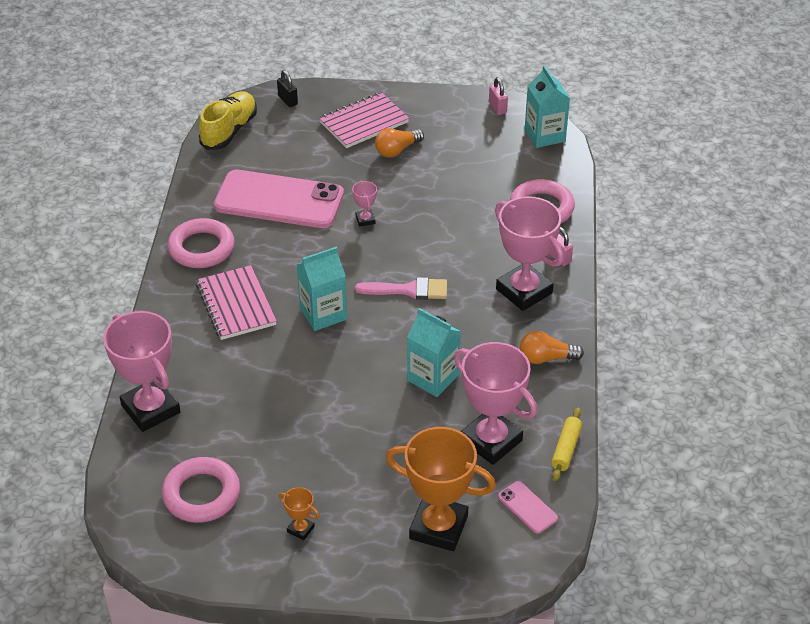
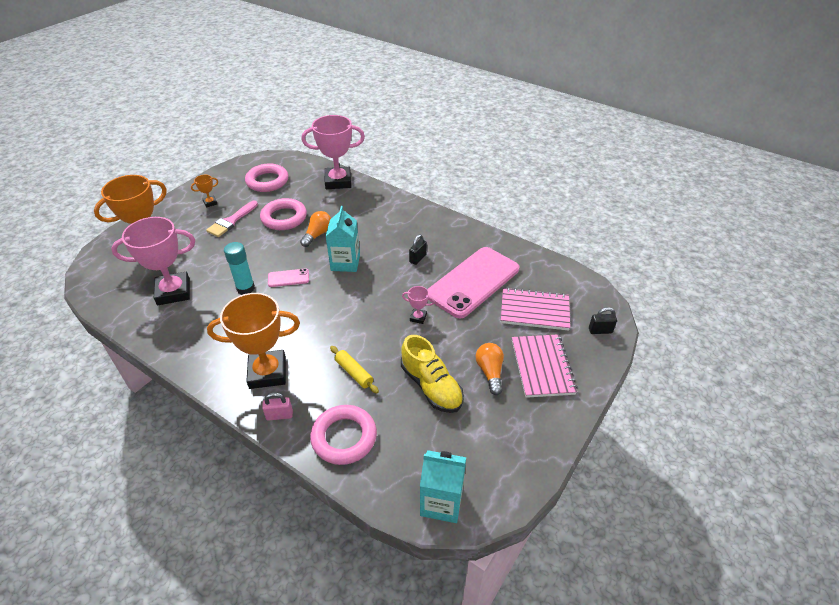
camera: 120 degrees right, 0 degrees up
(201, 248) = (450, 233): pink ring -> pink ring (284, 218)
(229, 131) = (573, 284): yellow shoe -> yellow shoe (431, 386)
(236, 305) = (387, 231): pink notebook -> pink notebook (534, 310)
(270, 257) = (417, 258): none -> black padlock
(408, 290) = (328, 310): pink brush -> pink brush (231, 221)
(433, 378) = (245, 288): turquoise carton -> turquoise glue stick
(497, 107) = (510, 484): pink padlock -> none
(524, 291) = (267, 372): pink trophy -> orange trophy
(527, 507) = (116, 285): pink phone -> pink phone (288, 278)
(546, 358) = (199, 351): orange light bulb -> orange light bulb (317, 234)
(566, 449) = (127, 322): yellow rolling pin -> yellow rolling pin (354, 373)

